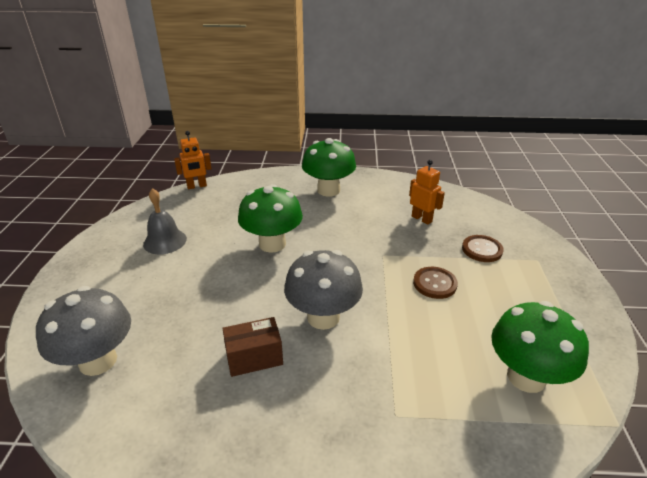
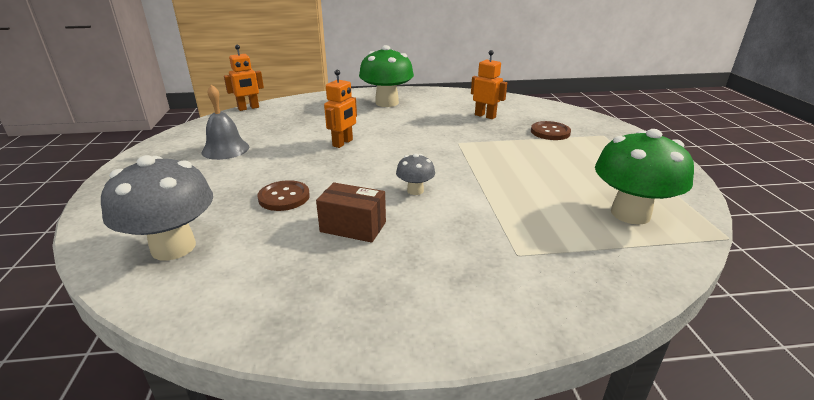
camera: 10 degrees left, 5 degrees down
(254, 358) = (353, 227): brown box -> brown box turned 45 degrees clockwise
(272, 244) = (343, 143): green mushroom -> orange robot
(323, 317) = (415, 190): grey mushroom -> grey mushroom, size x0.49
(434, 284) = (516, 158): brown button -> brown button (284, 197)

